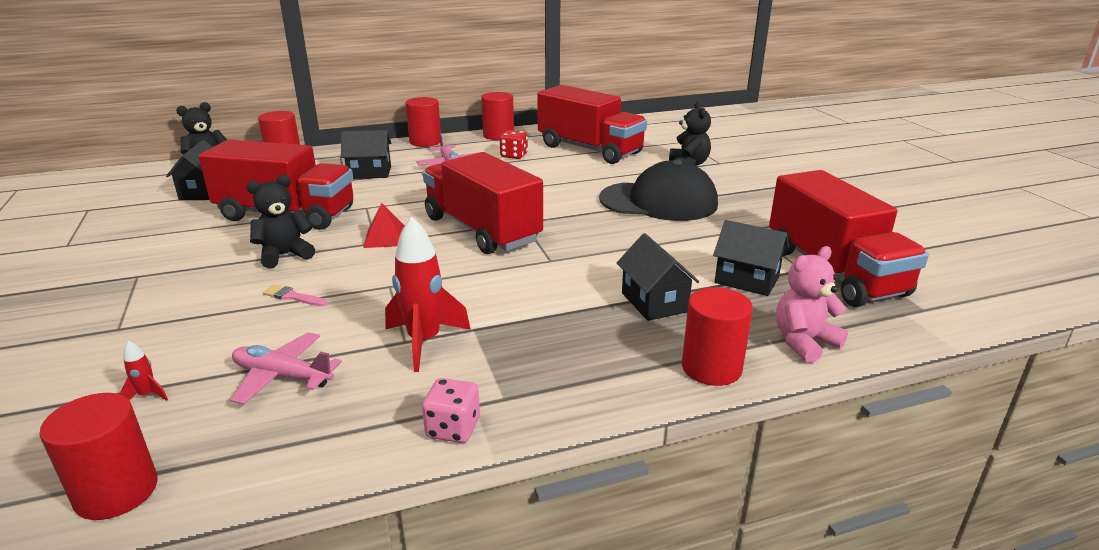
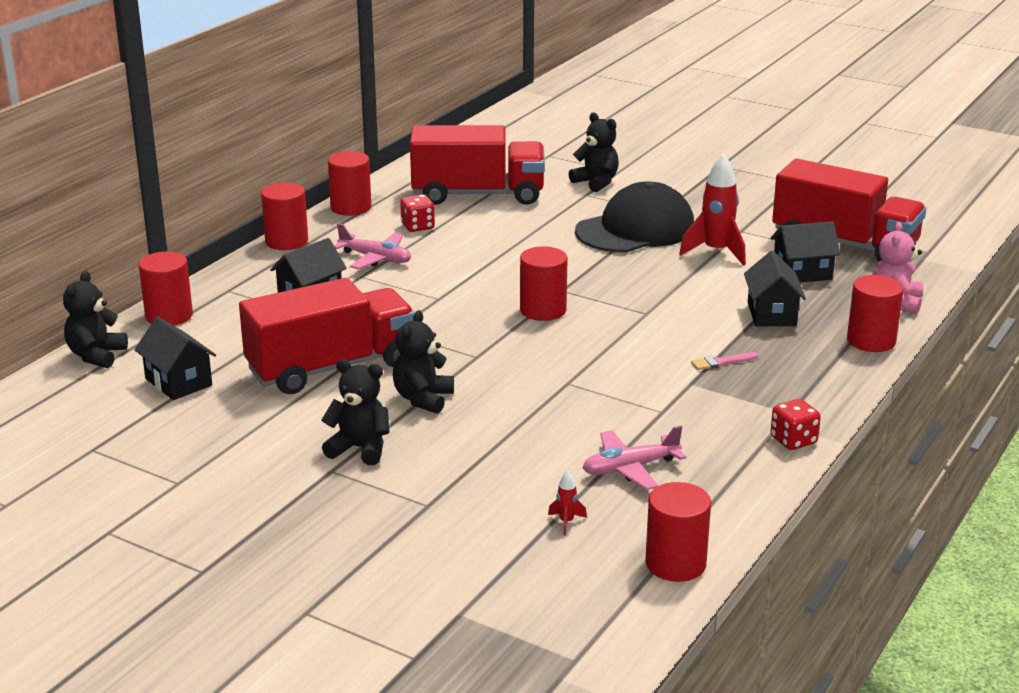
camera: 40 degrees left, 0 degrees up
(181, 270) = (360, 448): none -> black teddy bear
(293, 297) = (511, 423): pink brush -> pink brush (721, 362)
(386, 237) = (476, 349): red pyramid -> none
(424, 342) = (676, 406): red rocket -> red rocket (716, 252)
(453, 428) = (793, 440): pink dice -> red dice
(482, 230) = (543, 310): red truck -> red cylinder
(654, 302) = (771, 314): black house -> black house turned 60 degrees clockwise

